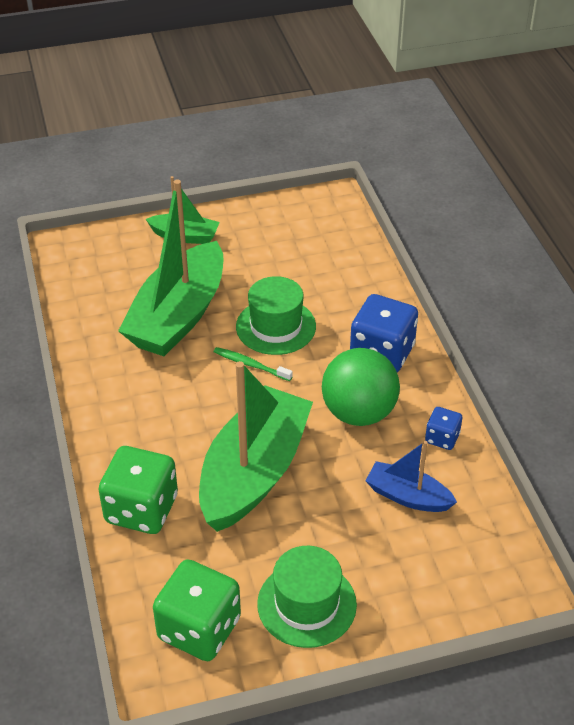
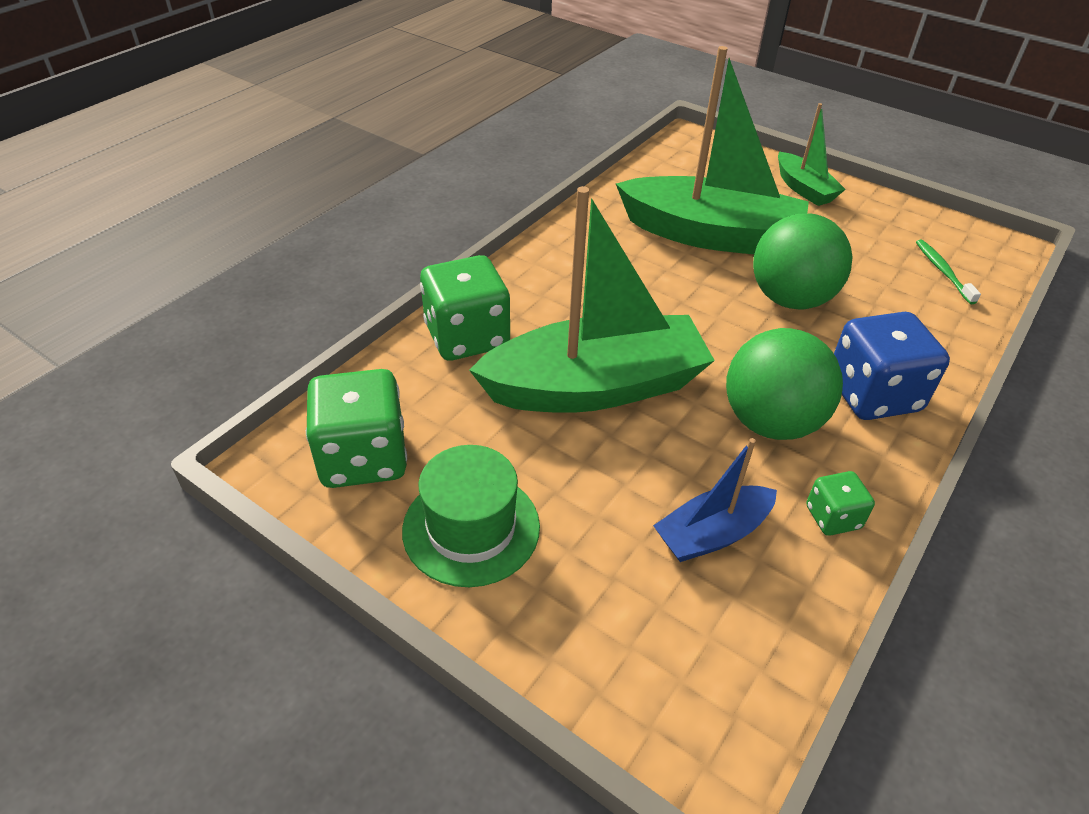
camera: 50 degrees right, 0 degrees up
(178, 316) = (711, 235): green boat -> green boat turned 150 degrees counterclockwise
(250, 364) = (721, 309): green toothbrush -> green toothbrush (943, 271)
(276, 326) = (790, 299): green hat -> green ball
(407, 496) = (712, 534): blue boat -> blue boat turned 105 degrees counterclockwise
(442, 438) = (832, 517): blue dice -> green dice

